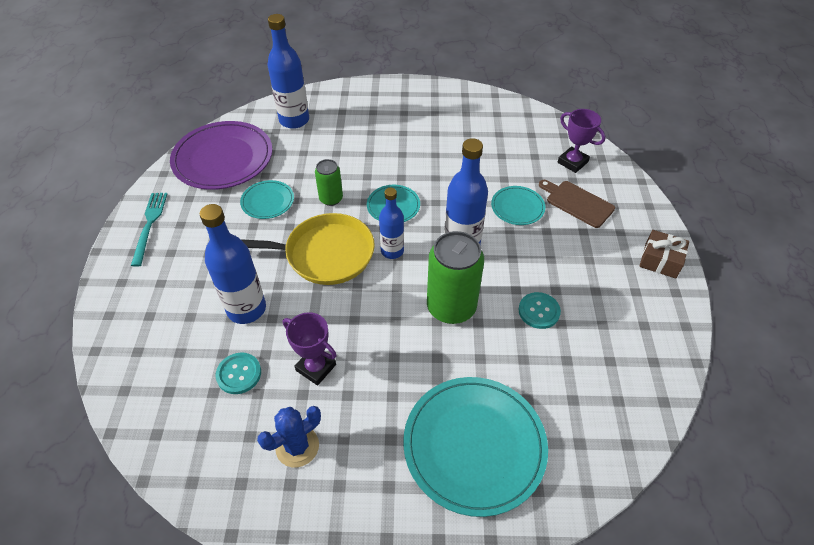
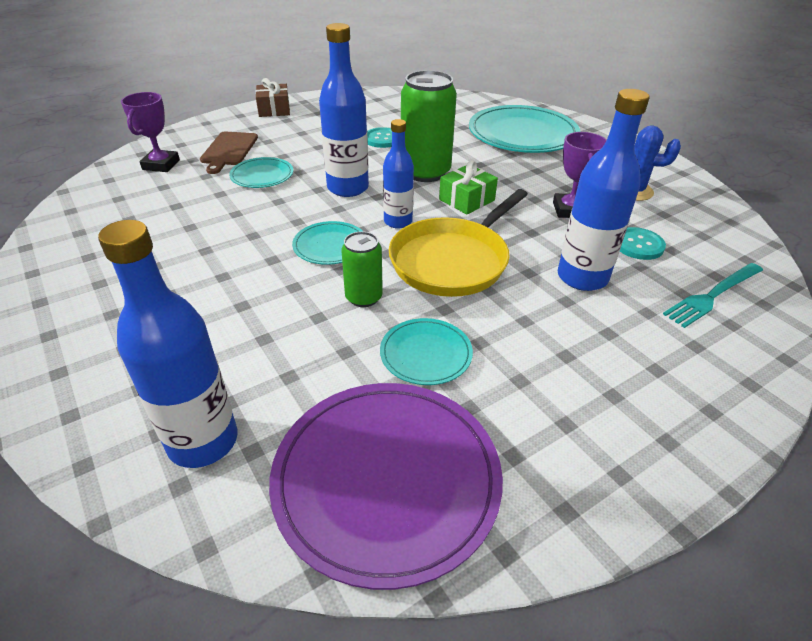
camera: 125 degrees left, 10 degrees down
(149, 225) = (612, 463): turquoise fork -> turquoise fork (712, 295)
(325, 254) = (452, 261): yellow pan -> yellow pan turned 105 degrees counterclockwise
(387, 308) = (467, 200): none -> green gift

